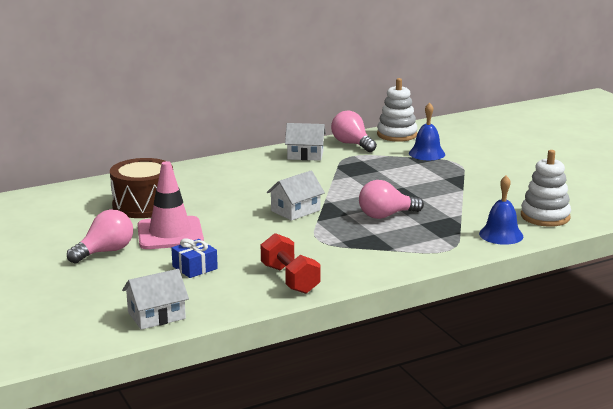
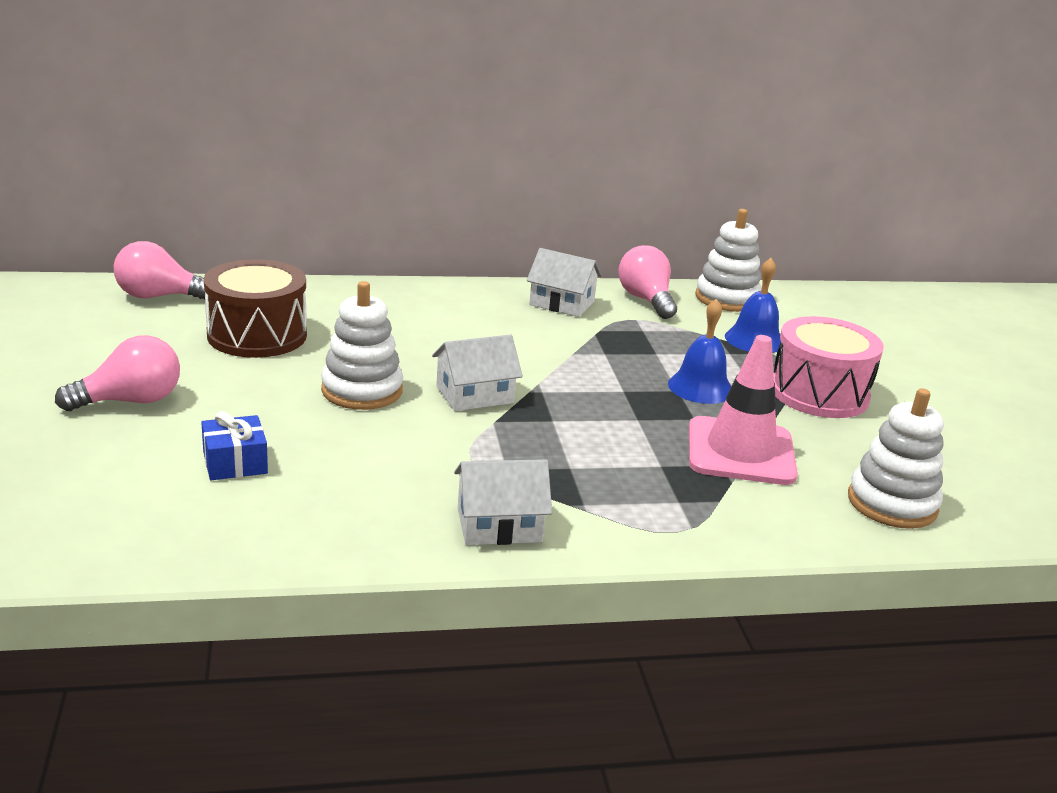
camera: 15 degrees right, 5 degrees up
(156, 315) = (95, 541): white house -> white house (499, 525)
(170, 234) = (252, 392): pink traffic cone -> pink traffic cone (740, 452)
(231, 221) = (362, 390): none -> white stacking toy
(290, 279) = (365, 524): red dumbbell -> none
(386, 215) = (613, 437): pink light bulb -> pink light bulb (159, 296)
(478, 173) = (819, 393): none -> pink drum
(501, 235) = (790, 522): blue bell -> blue bell (700, 387)

